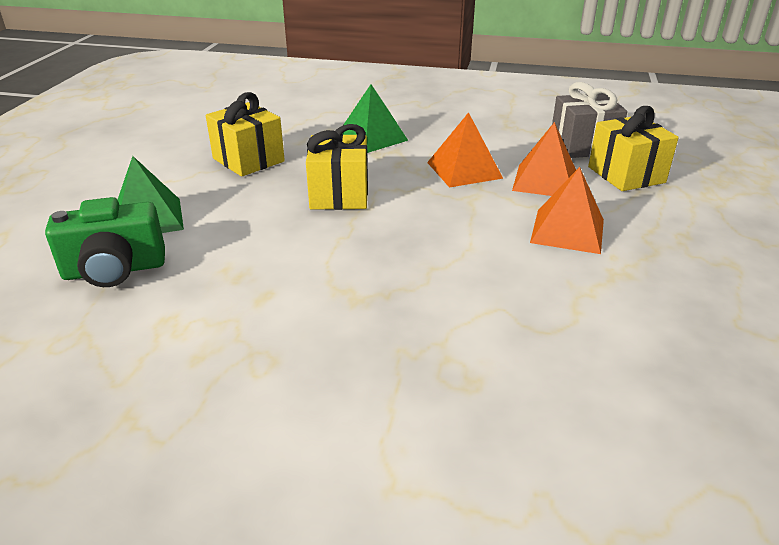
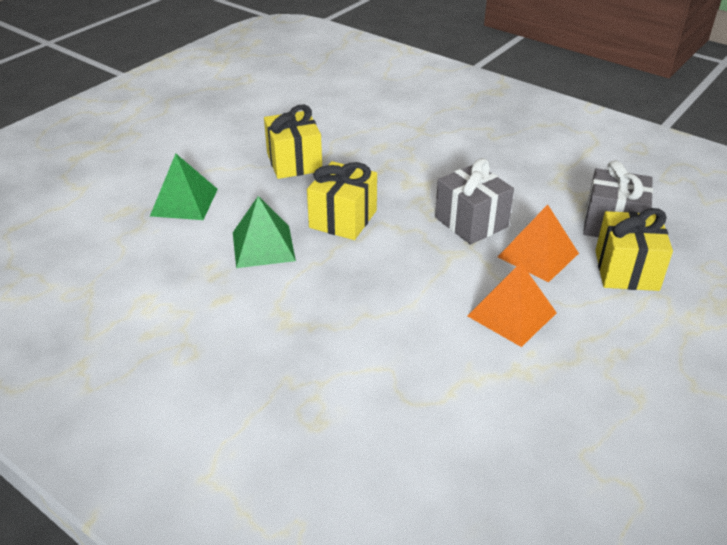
camera: 25 degrees right, 5 degrees up
(114, 270) = (136, 243): green camera -> none
(371, 137) = (415, 163): green pyramid -> green pyramid (263, 246)
(464, 170) = (471, 222): orange pyramid -> grey gift

